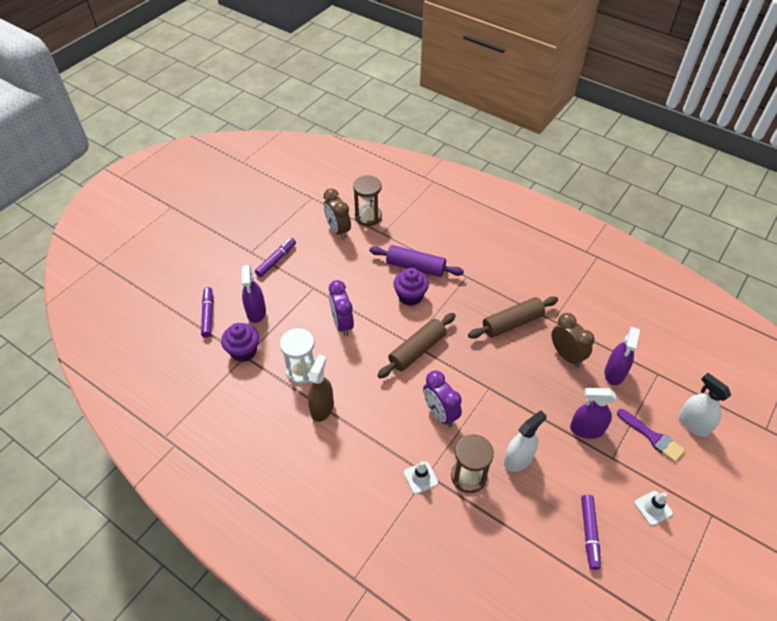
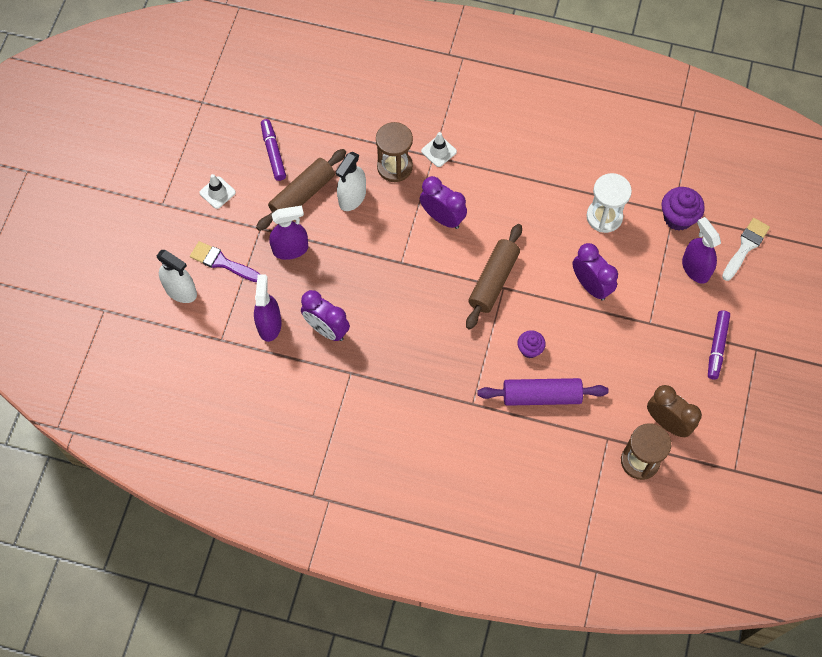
camera: 160 degrees right, 15 degrees up
(208, 315) = (745, 247): purple marker -> white brush
(322, 408) = (562, 185): brown spray bottle -> none
(410, 296) = (530, 349): purple cupcake -> purple cupcake, size x0.63
(512, 323) = (398, 352): brown rolling pin -> brown rolling pin (302, 195)
(566, 355) = (326, 329): brown clock -> purple clock

